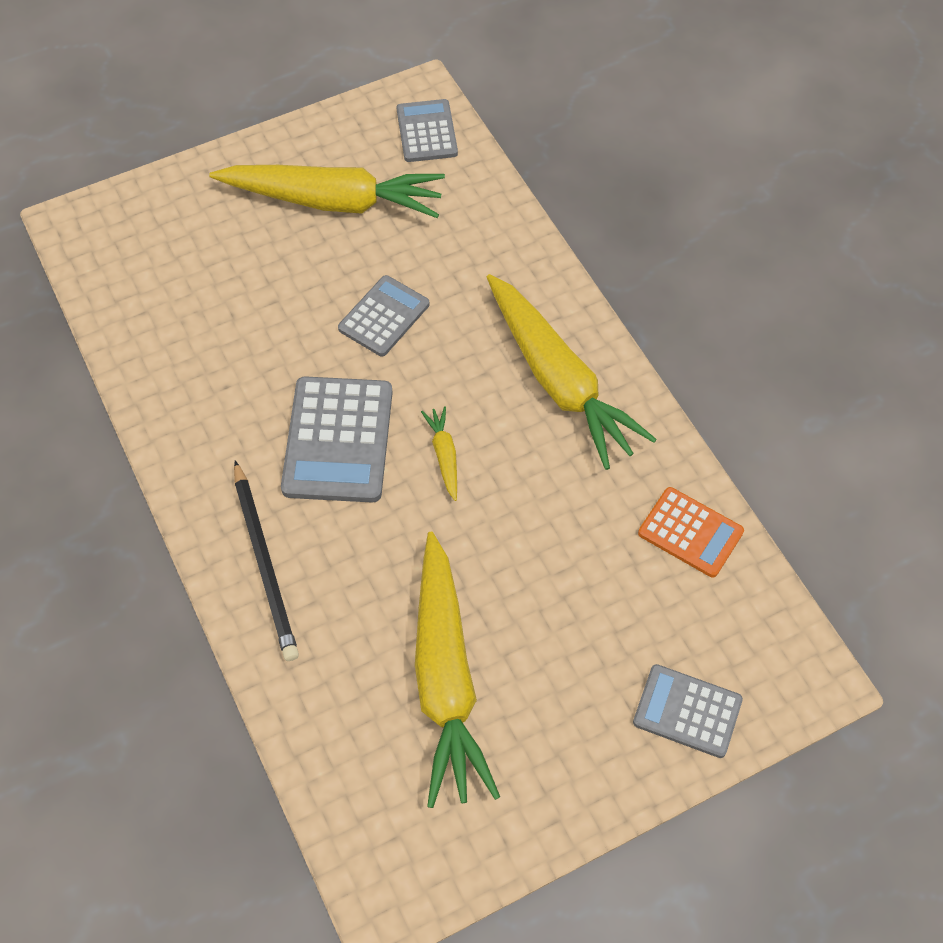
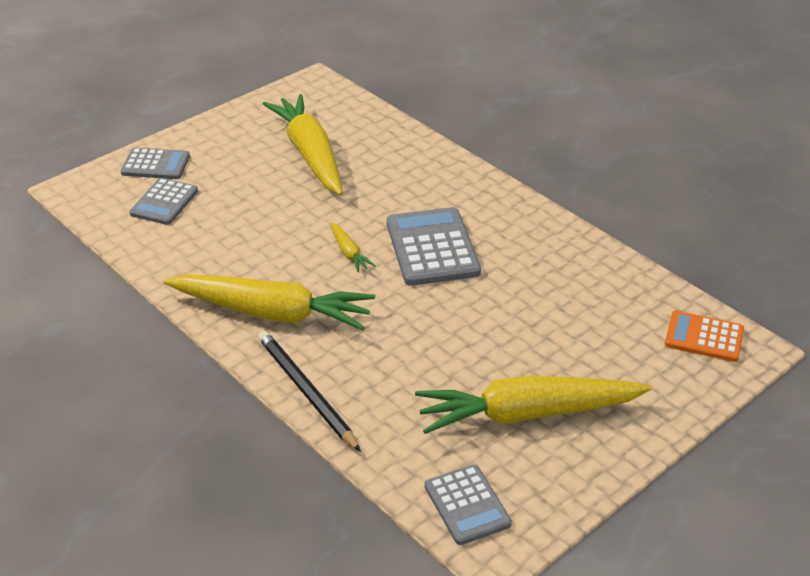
camera: 165 degrees right, 20 degrees down
(265, 563) = (448, 181): black pencil -> black pencil (306, 391)
(384, 316) = (434, 330): grey calculator -> grey calculator (164, 202)
(558, 380) = (272, 313): yellow carrot -> yellow carrot turned 150 degrees clockwise
(690, 532) = (156, 242): orange calculator -> orange calculator (704, 337)

